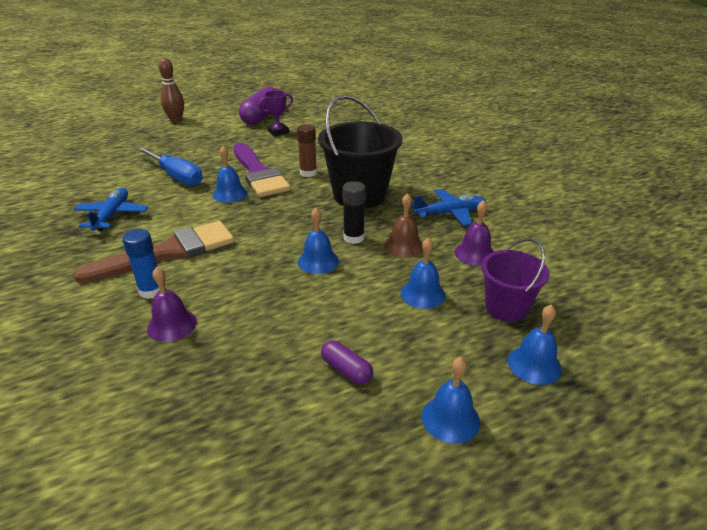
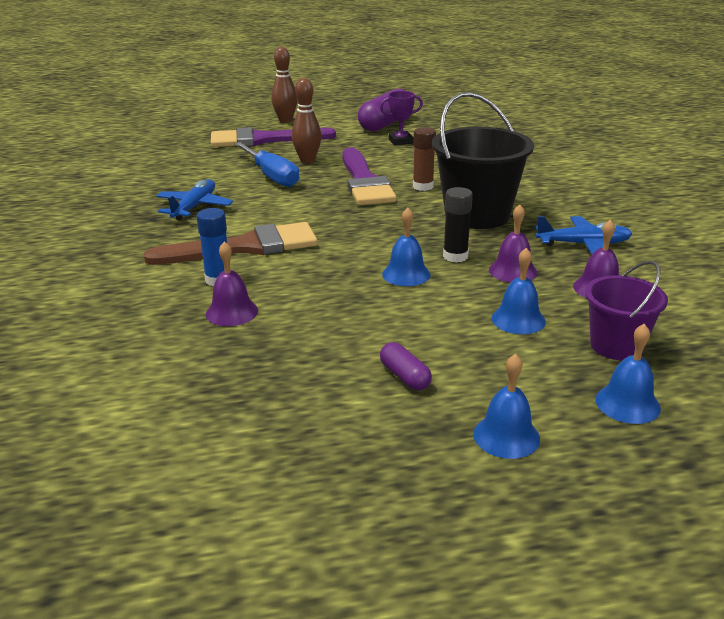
camera: 15 degrees right, 5 degrees down
(161, 141) = (263, 140): none -> purple brush
(204, 157) = (307, 160): none -> brown bowling pin
(230, 194) = (326, 199): blue bell -> none
(404, 246) = (513, 271): brown bell -> purple bell

